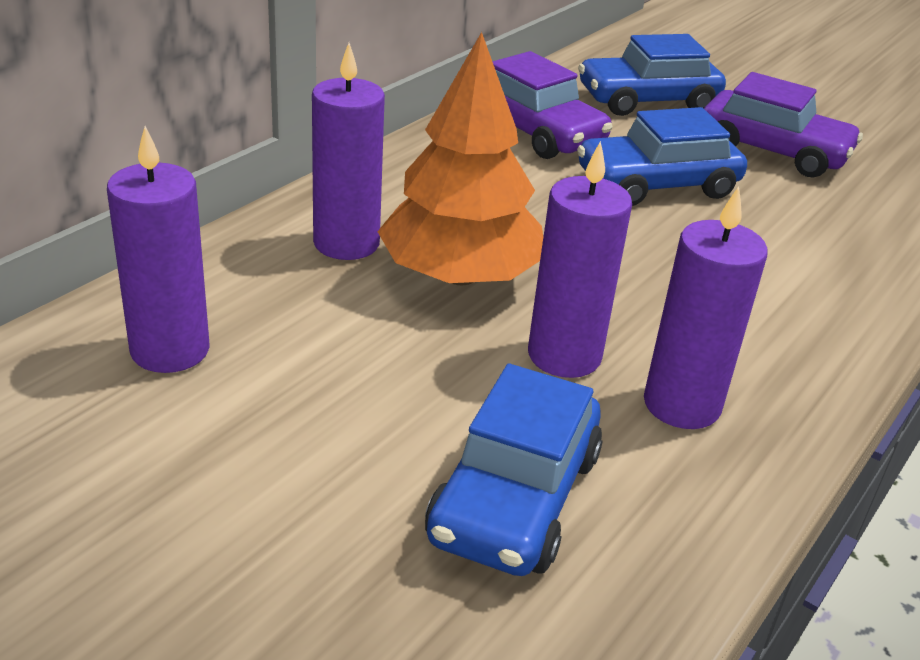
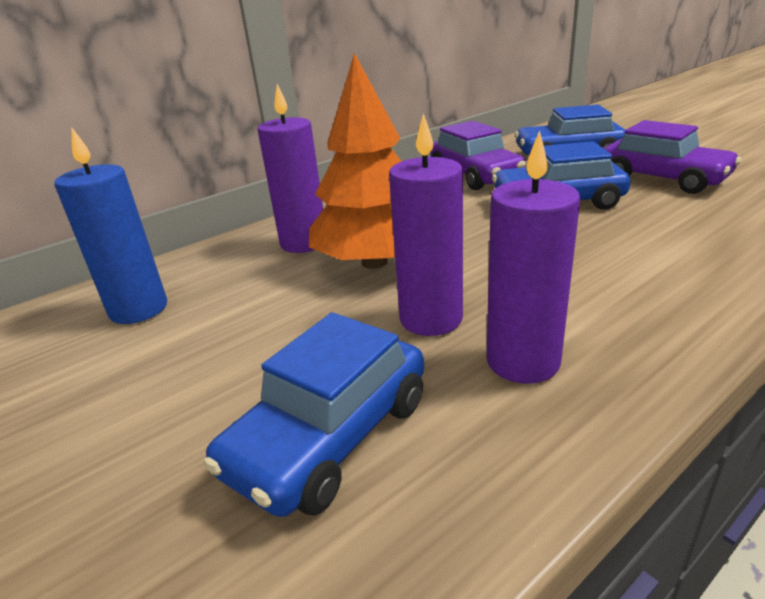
camera: 20 degrees right, 5 degrees down
(170, 350) = (139, 309): purple candle -> blue candle

